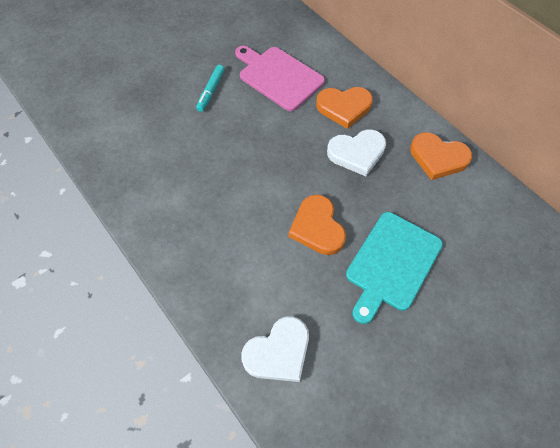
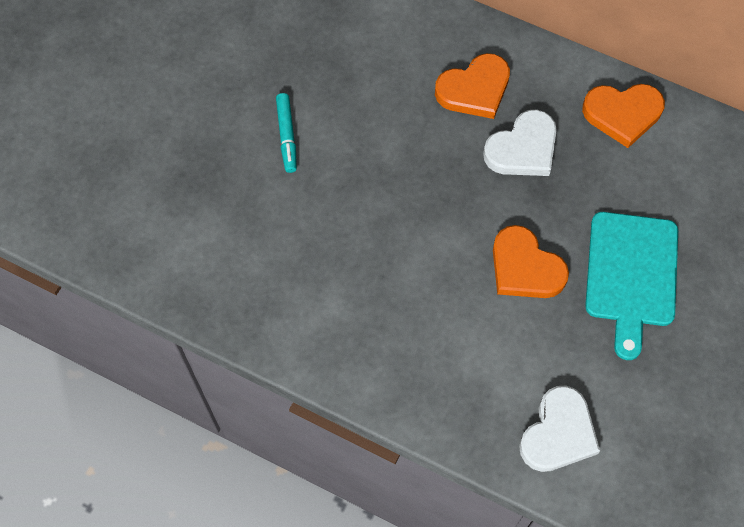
camera: 25 degrees left, 5 degrees up
(278, 77) = (365, 77): pink cutting board -> none

